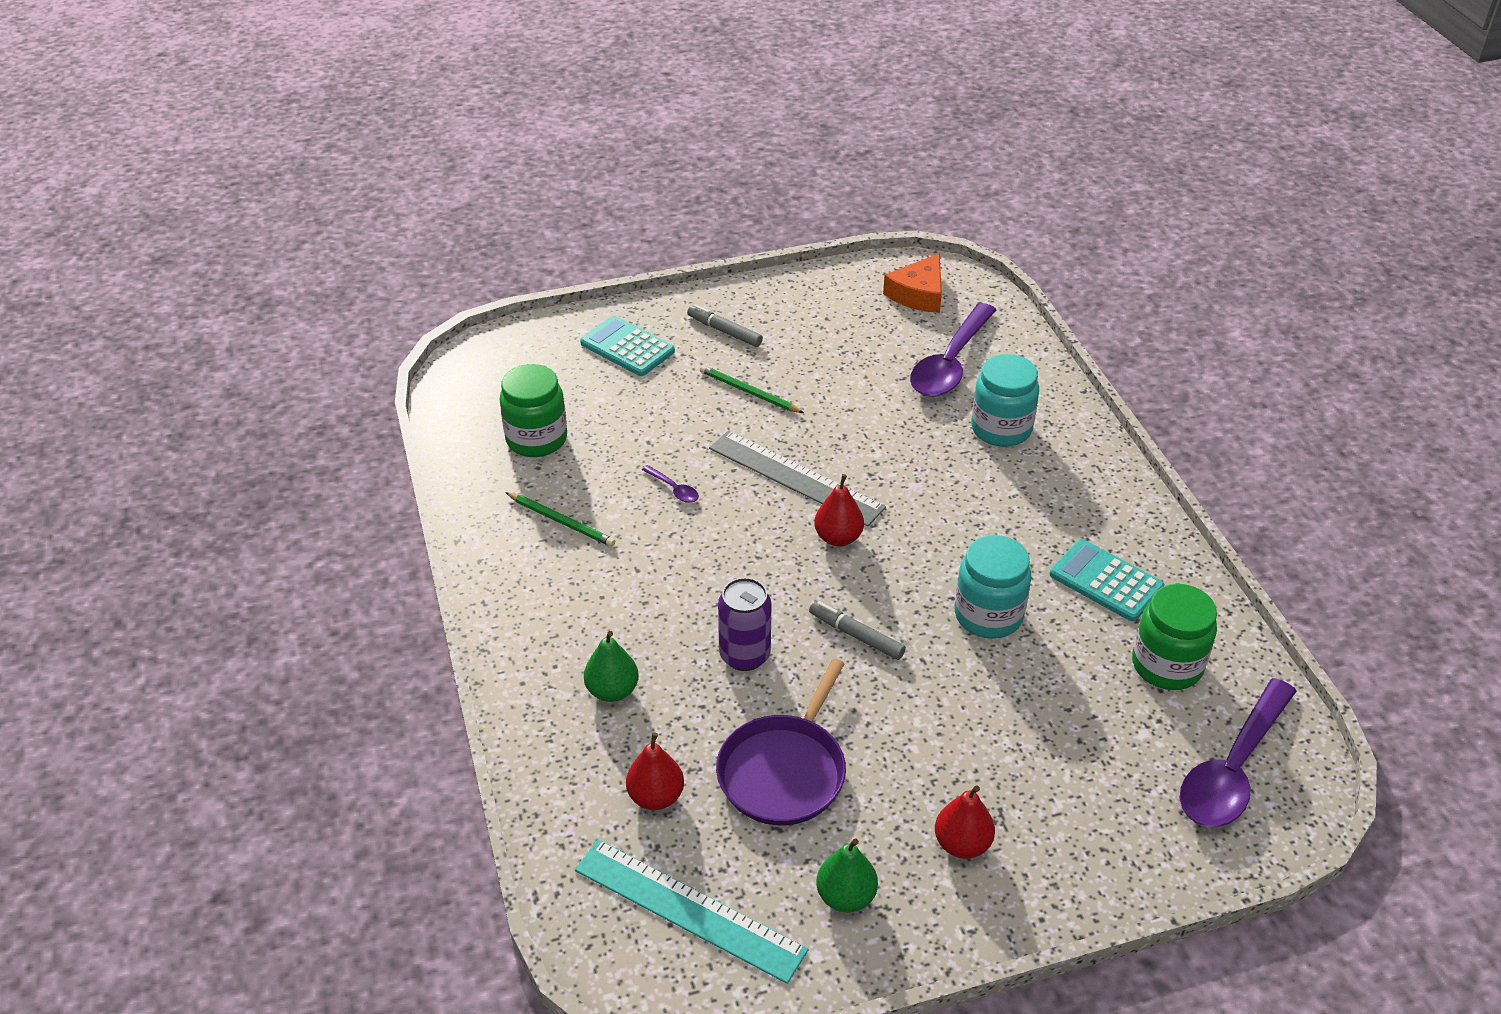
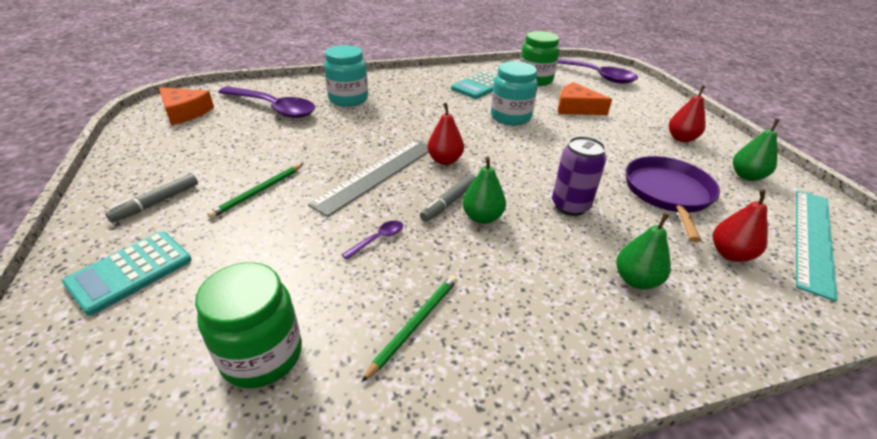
camera: 90 degrees left, 5 degrees down
(715, 570) = (482, 217): none -> green pear
(784, 771) = (668, 193): purple pan -> purple pan turned 105 degrees counterclockwise
(856, 635) = (537, 159): grey marker -> grey marker (449, 202)
(1051, 711) = (576, 108): none -> orange cheese

